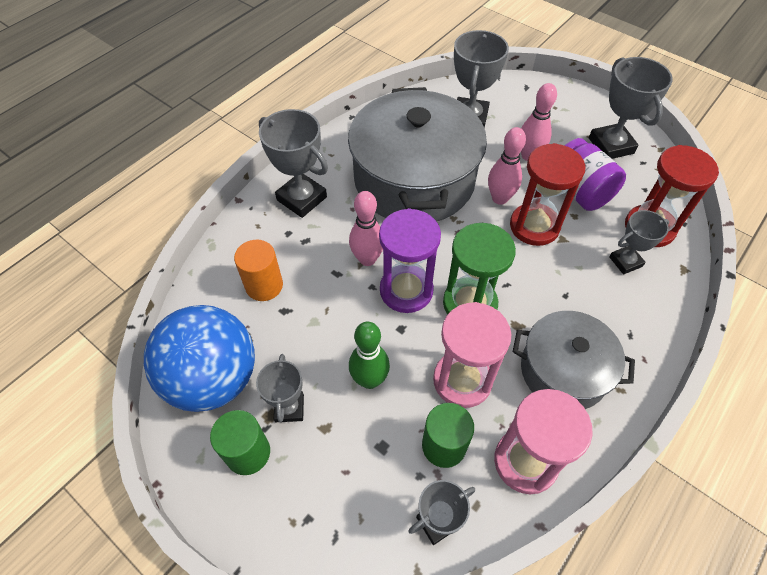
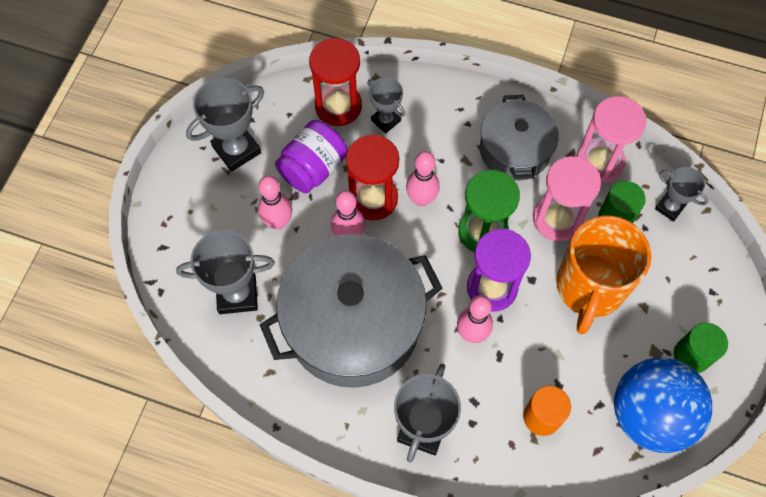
camera: 110 degrees left, 10 degrees up
(289, 408) = (643, 340): grey trophy -> none
(369, 380) = (589, 288): green bowling pin -> orange mug
(523, 264) = (421, 199): none -> pink bowling pin

